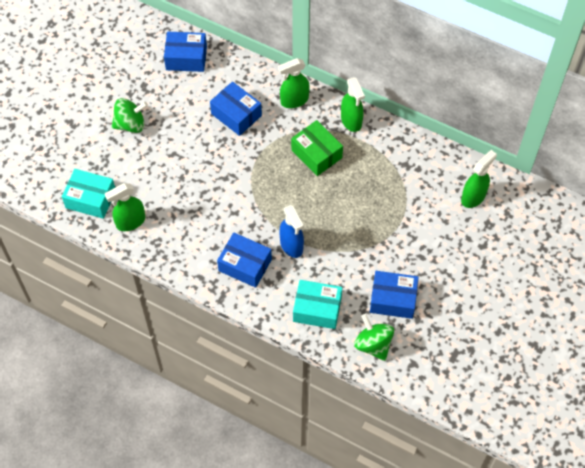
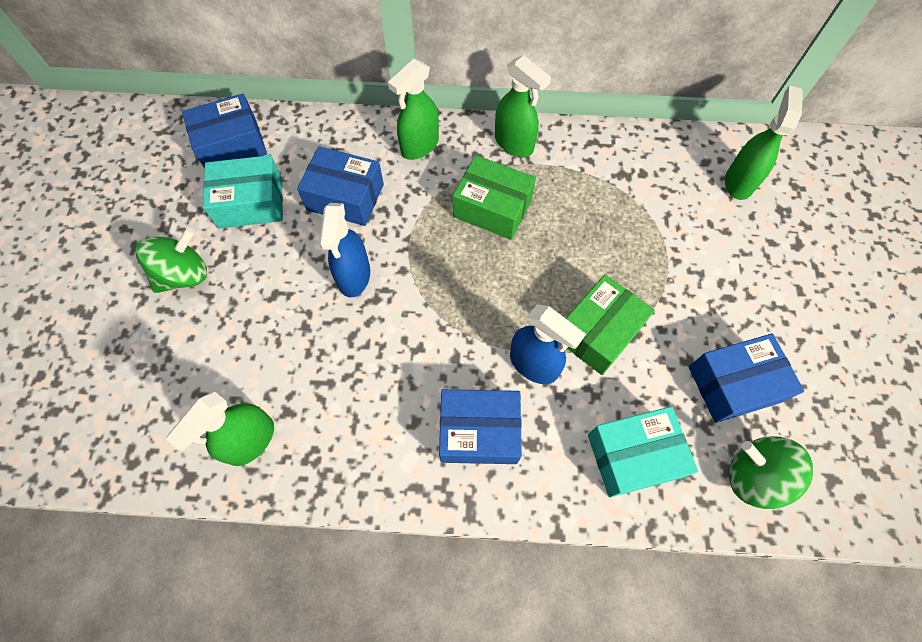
camera: 25 degrees left, 5 degrees up
(91, 199) = (164, 430): turquoise box -> turquoise box (250, 203)
(220, 161) = (354, 276): none -> blue spray bottle
(336, 244) = (598, 332): none -> green box

